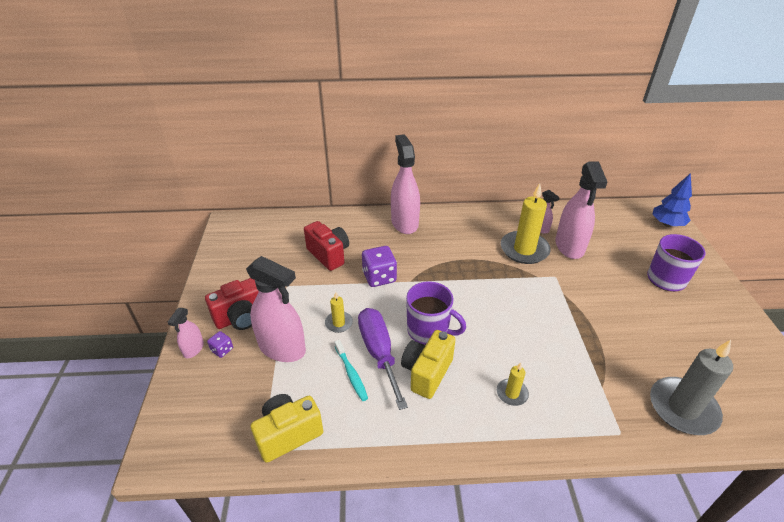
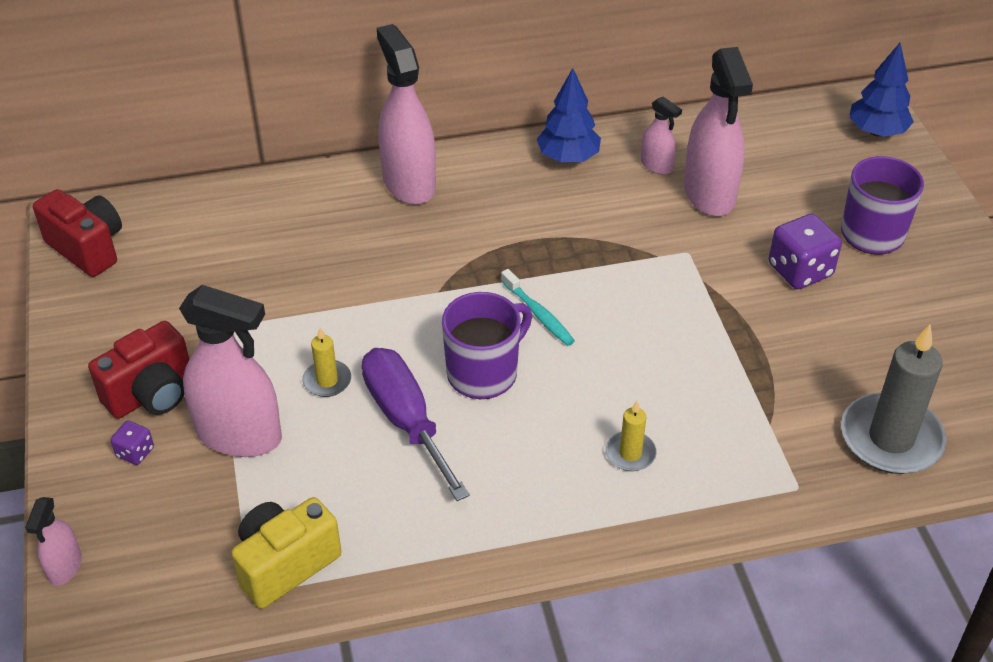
camera: 10 degrees left, 5 degrees up
(193, 349) = (84, 458): pink spray bottle -> pink spray bottle (65, 567)
(329, 255) = (281, 261): red camera -> red camera (88, 248)
(351, 374) = (367, 460): turquoise toothbrush -> turquoise toothbrush (538, 314)
(379, 277) = (381, 291): purple dice -> purple dice (800, 270)
(427, 372) = (490, 441): yellow camera -> none
(429, 330) = (484, 373): purple mug -> purple mug turned 60 degrees counterclockwise
(492, 219) = (568, 157): none -> blue tree
(524, 249) = (631, 209): yellow candle -> none

